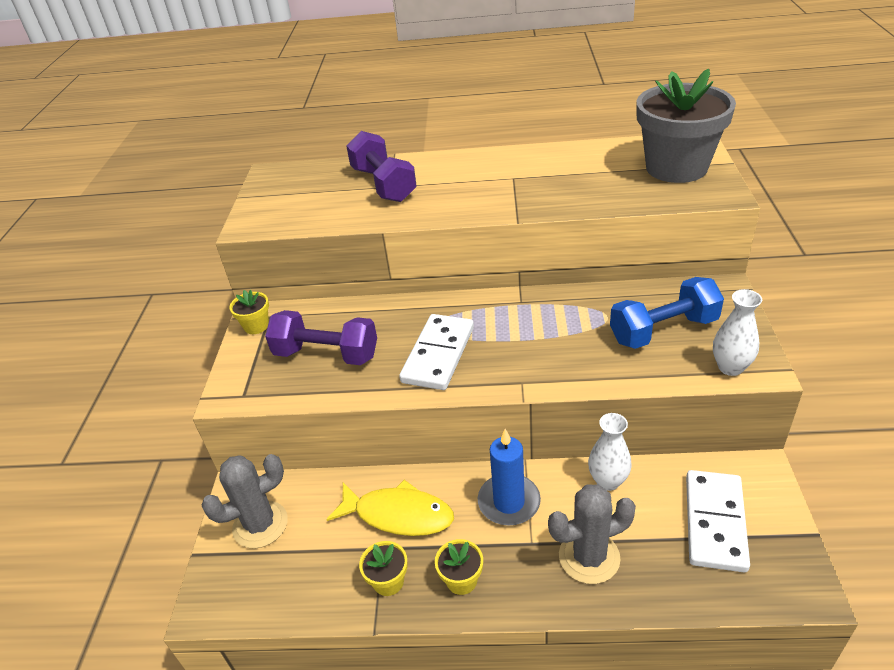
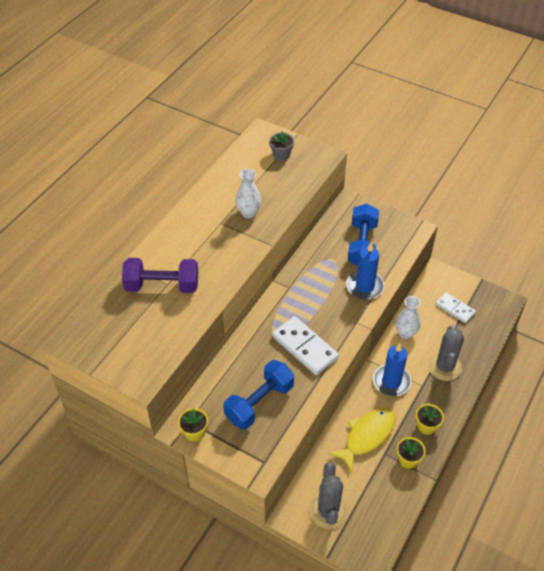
camera: 65 degrees left, 10 degrees up
(326, 354) = (259, 403): purple dumbbell -> blue dumbbell
(591, 364) = (365, 286): none -> blue candle
(676, 168) = (281, 155): grey flower pot -> grey flower pot, size x0.41
(715, 522) = (455, 309): white domino -> white domino, size x0.63
(730, 367) = (406, 238): white vase -> white vase (248, 213)

